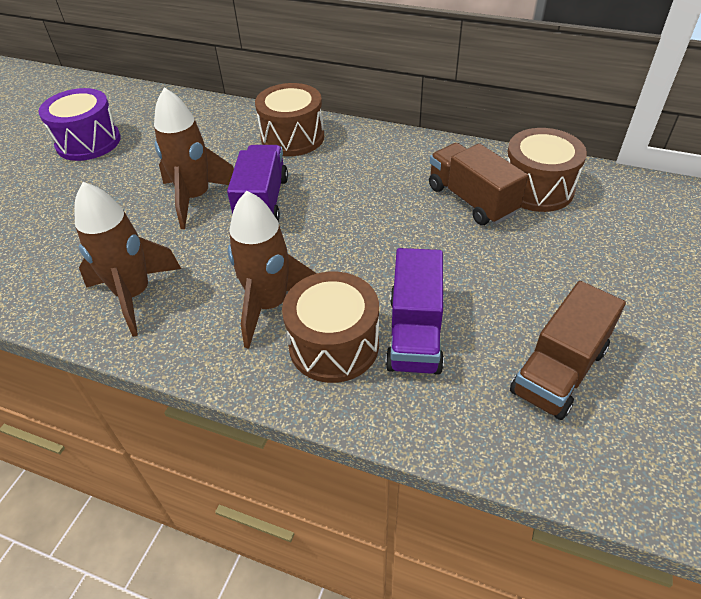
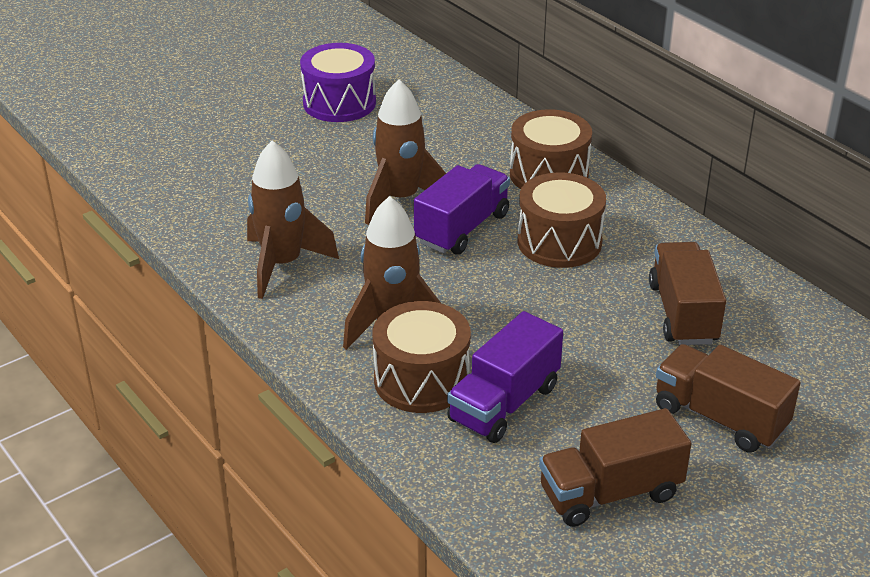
camera: 30 degrees right, 10 degrees down
(537, 188) = (771, 332): brown drum -> brown drum (559, 242)
(568, 267) = (720, 418): none -> brown truck

